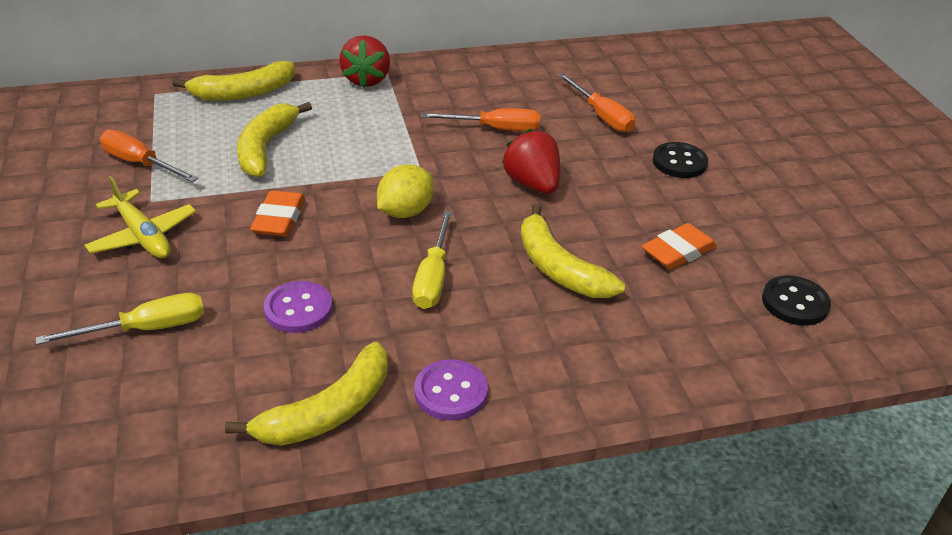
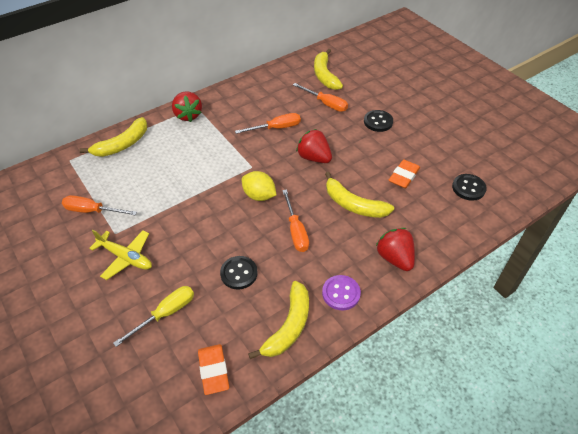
camera: 20 degrees left, 10 degrees up
(265, 148) = (159, 178): yellow banana -> yellow banana (324, 75)
(279, 218) = (194, 221): orange eraser -> orange eraser (213, 370)
(298, 309) = (239, 273): purple button -> black button
(405, 212) = (259, 195): yellow lemon -> yellow lemon turned 75 degrees counterclockwise
(433, 277) = (296, 231): yellow screwdriver -> orange screwdriver
(584, 369) = (395, 258): none -> red strawberry

